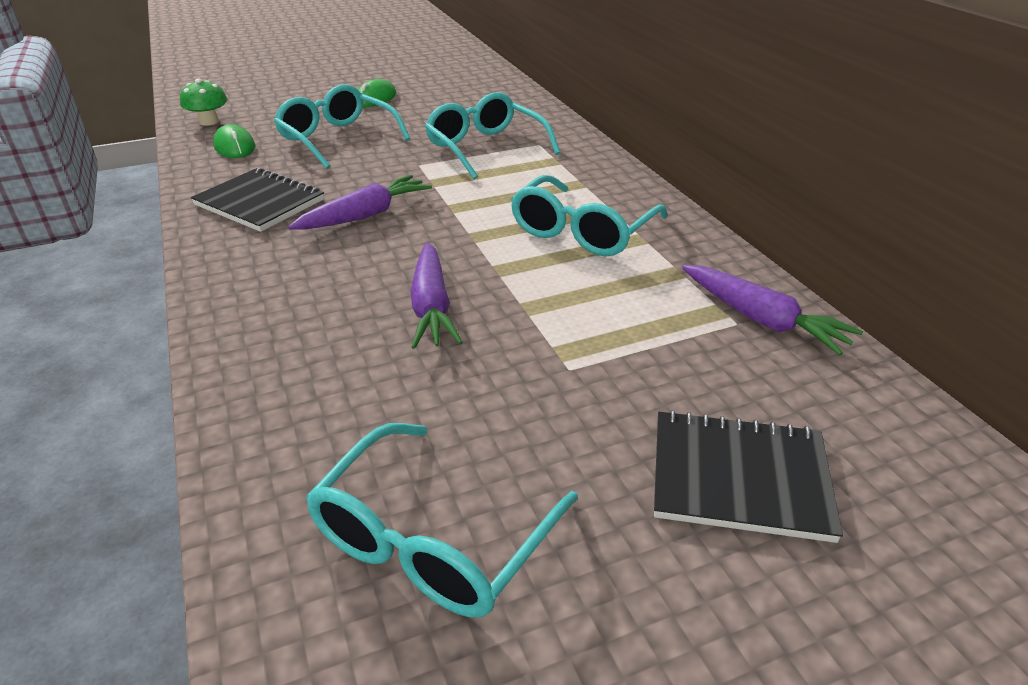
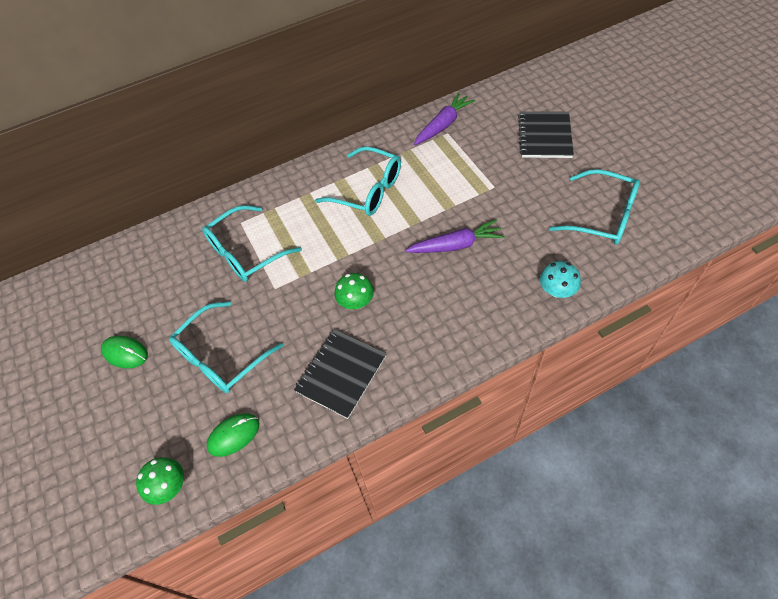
camera: 90 degrees left, 20 degrees up
(265, 416) = (557, 290): none -> turquoise mushroom
(365, 215) = (356, 301): purple carrot -> green mushroom

